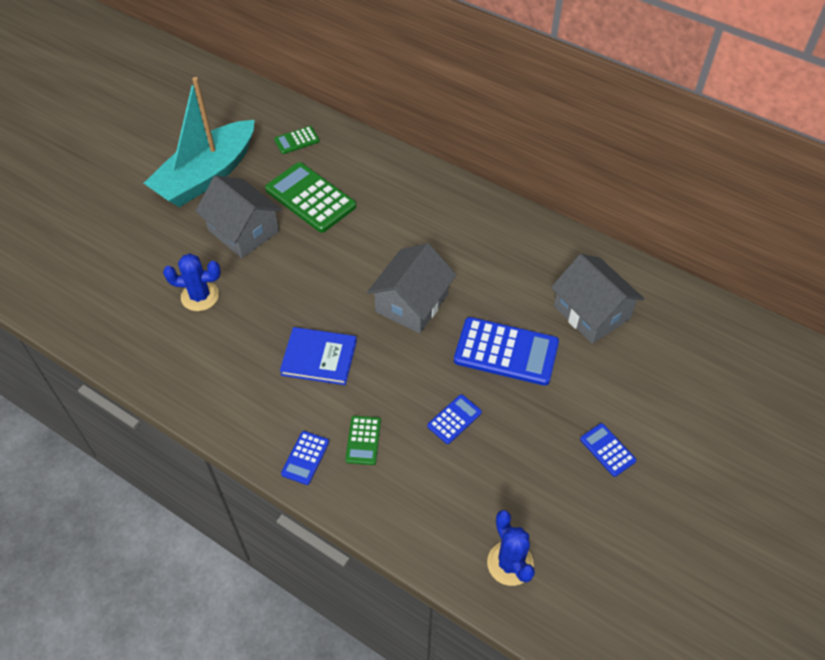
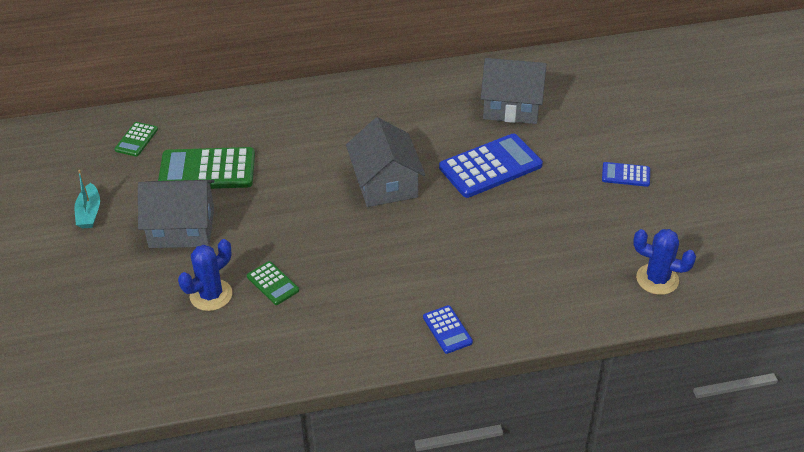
camera: 45 degrees left, 10 degrees down
(206, 175) = (89, 213): turquoise boat -> turquoise boat, size x0.40
(319, 358) = (367, 264): blue book -> none
(363, 440) = (471, 288): green calculator -> green calculator (273, 283)
(454, 419) = (513, 229): blue calculator -> none

